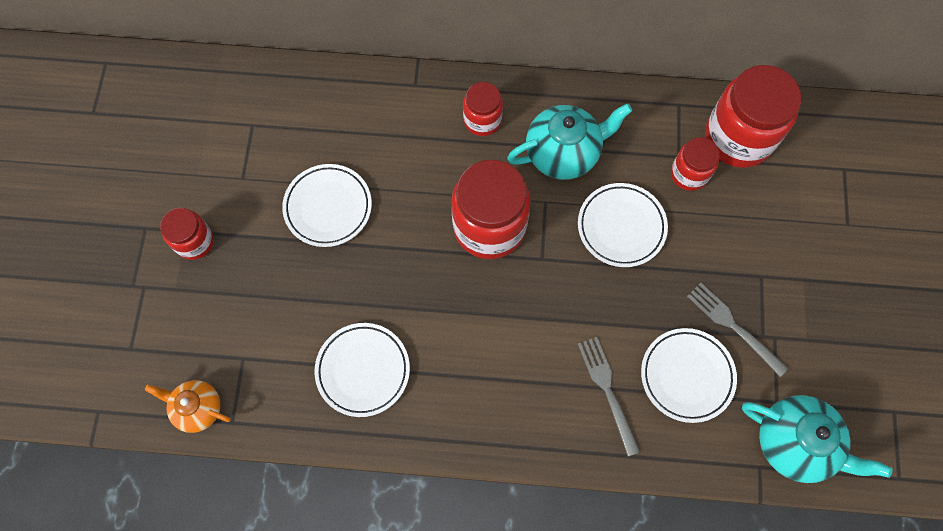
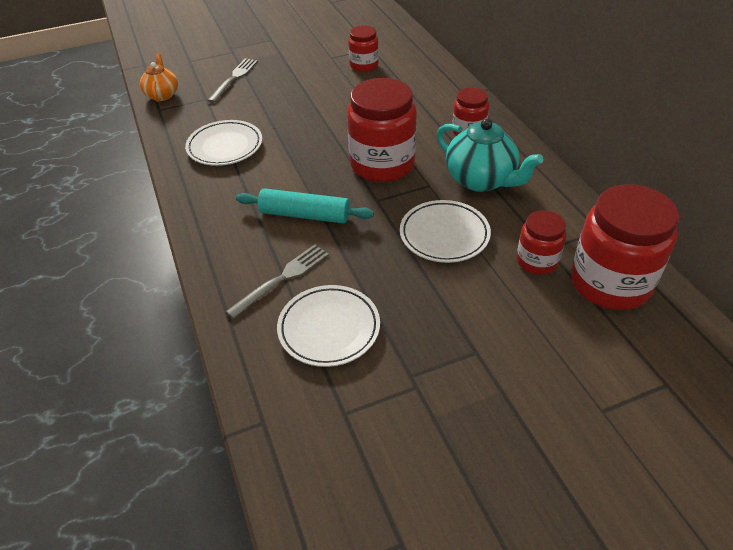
camera: 65 degrees right, 25 degrees down
(195, 242) = (274, 57): red jar -> red jar (364, 65)
(328, 207) = (338, 93): white plate -> none
(528, 334) = (305, 215): none -> turquoise rolling pin
(733, 326) = (404, 347): grey fork -> grey fork (234, 78)
(795, 443) = (306, 447): turquoise teapot -> none

